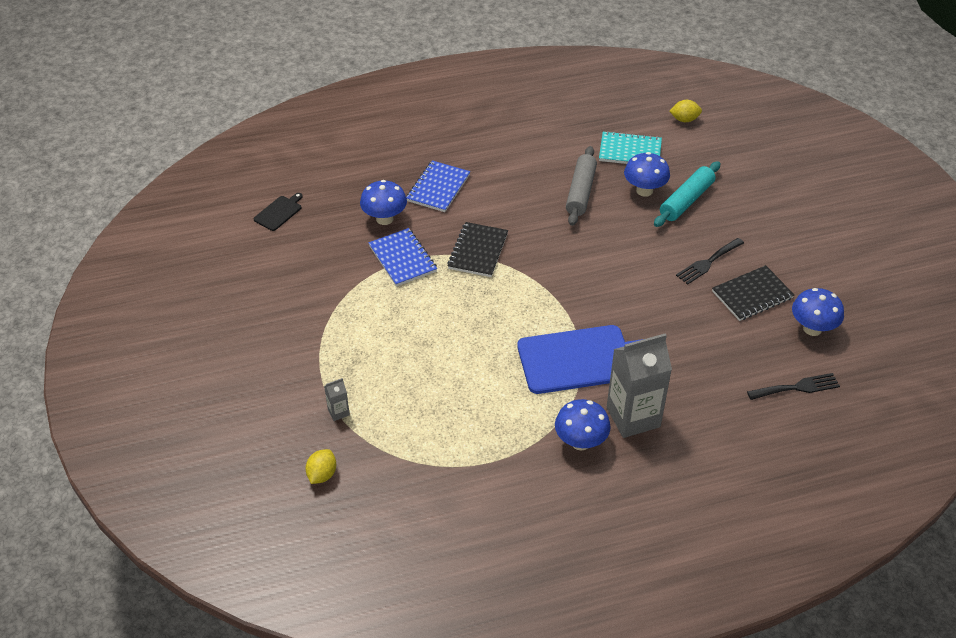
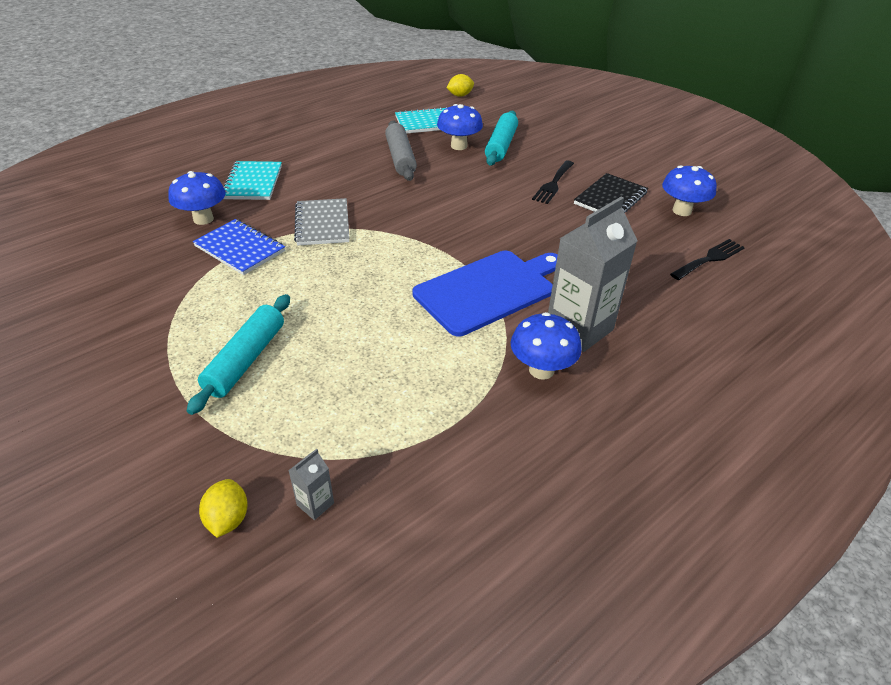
camera: 25 degrees left, 5 degrees down
(279, 212) = (69, 239): black cutting board -> none
(338, 412) = (222, 429): grey carton -> grey carton (315, 504)
(371, 363) = (245, 360): none -> turquoise rolling pin
(438, 188) = (253, 182): blue notebook -> turquoise notebook
(478, 251) = (322, 224): black notebook -> grey notebook

